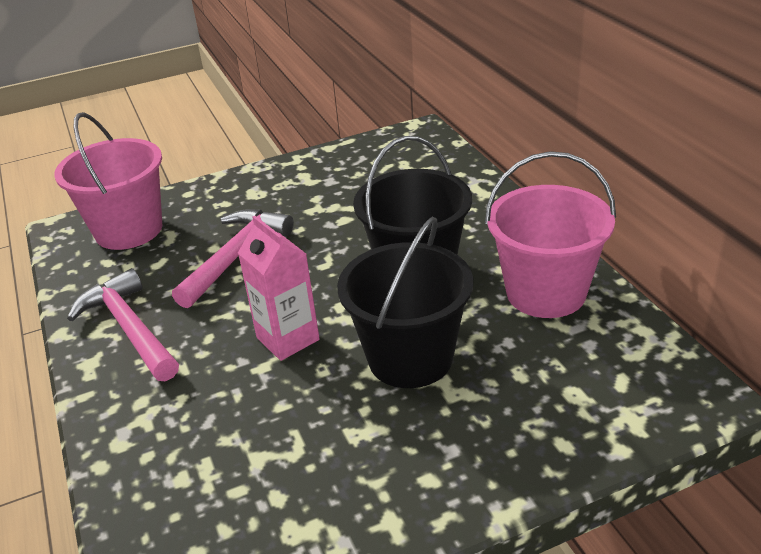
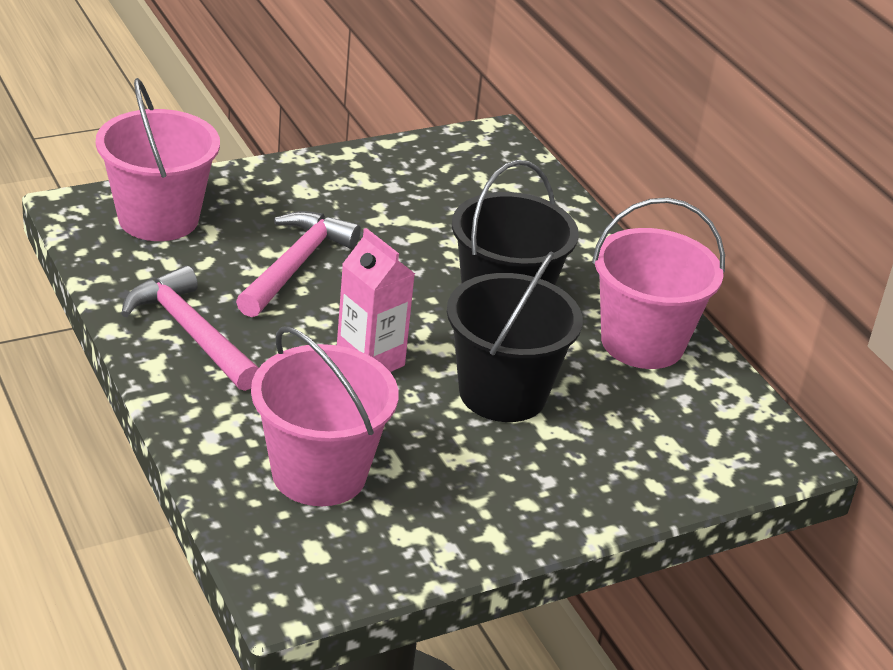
camera: 10 degrees left, 0 degrees up
(219, 465) = (319, 473): none -> pink bucket

